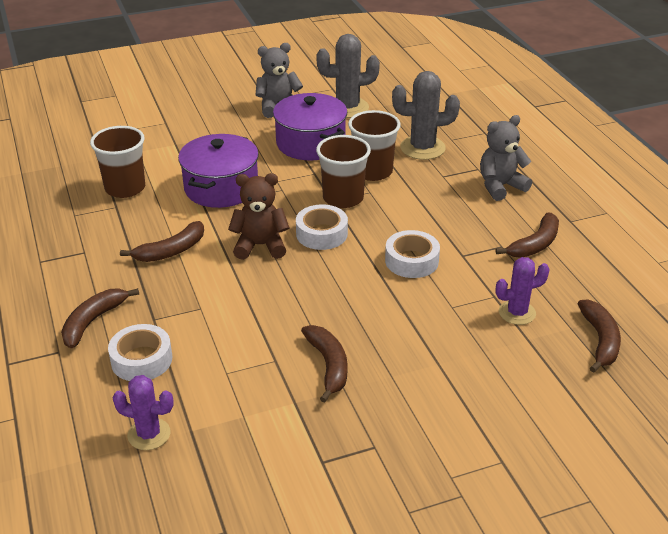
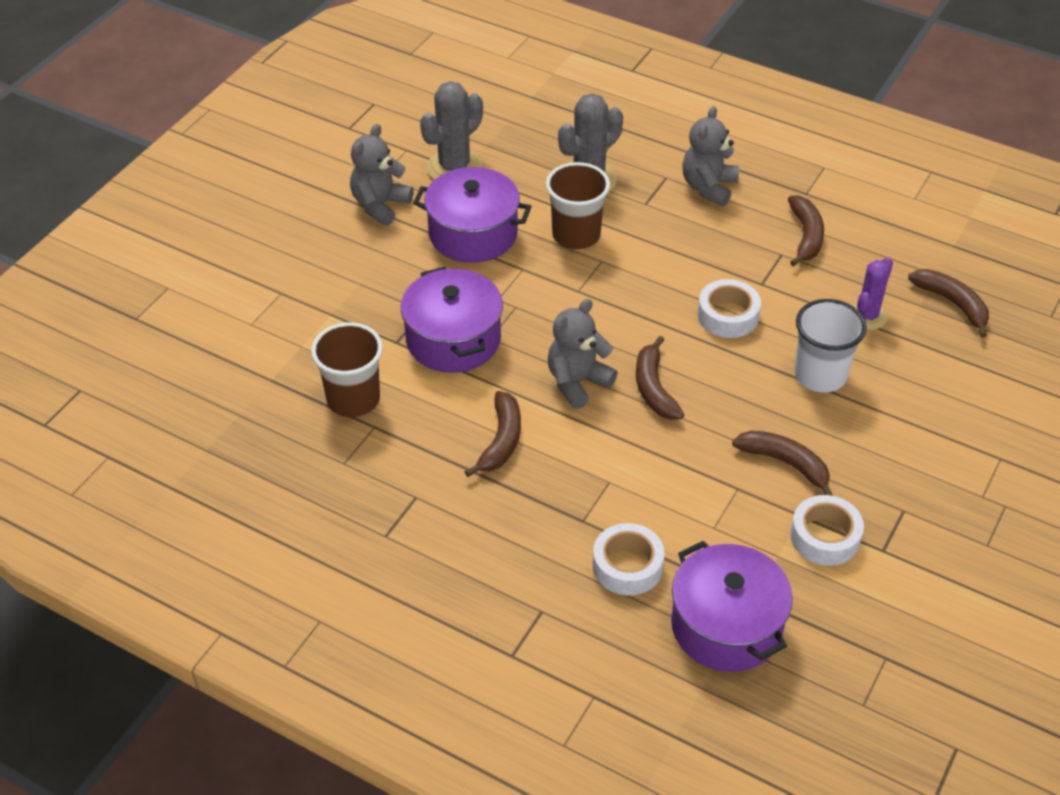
camera: 40 degrees left, 10 degrees up
(93, 321) = (531, 560): brown banana -> brown banana (654, 388)
(149, 434) = (726, 626): purple cactus -> purple pot
(260, 245) = (577, 382): brown teddy bear -> grey teddy bear
(321, 234) = (616, 334): white tape -> white tape (825, 537)
(343, 198) = (586, 282): brown cup -> none
(429, 328) = (820, 375): none -> white cup

